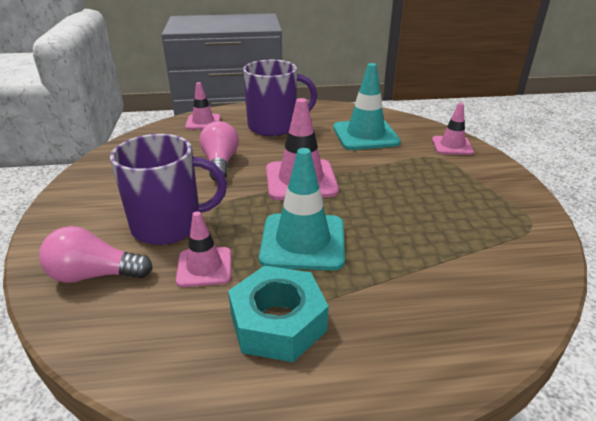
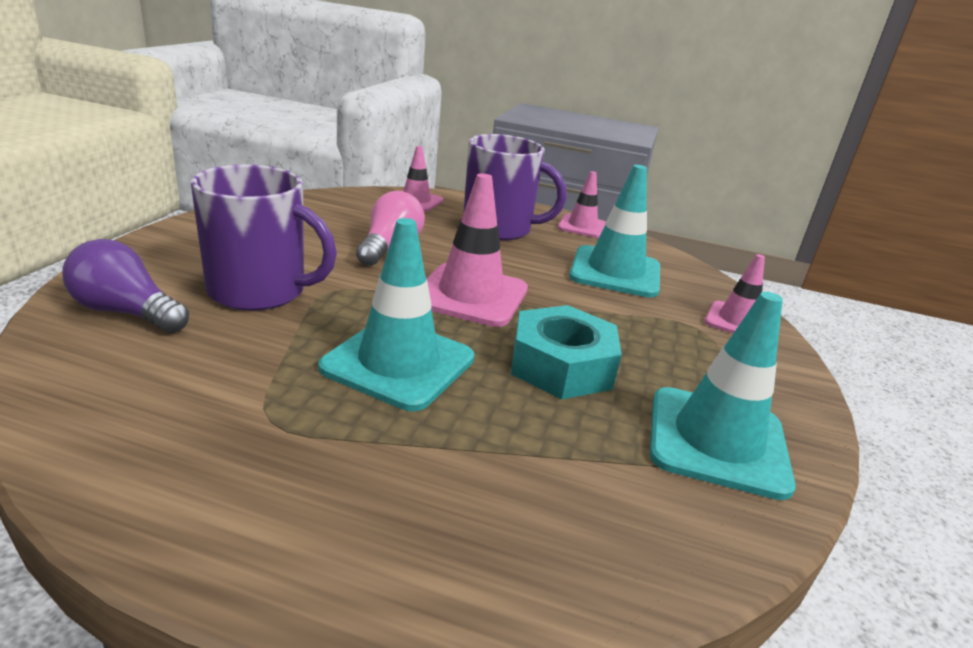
camera: 20 degrees right, 5 degrees down
(95, 275) = (127, 312): pink light bulb -> purple light bulb
(204, 267) = (250, 347): pink traffic cone -> pink traffic cone (582, 226)
(278, 322) = (267, 441): turquoise nut -> turquoise nut (561, 365)
(499, 222) = (717, 441): none -> turquoise traffic cone

